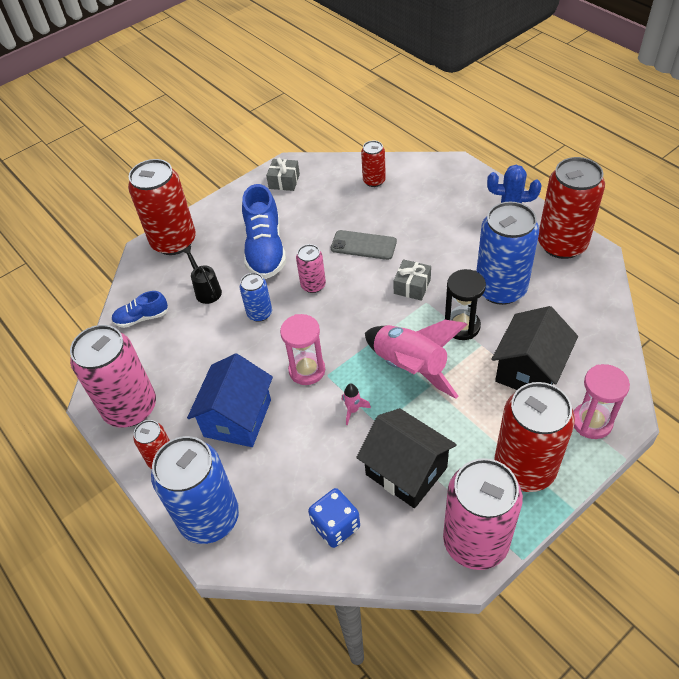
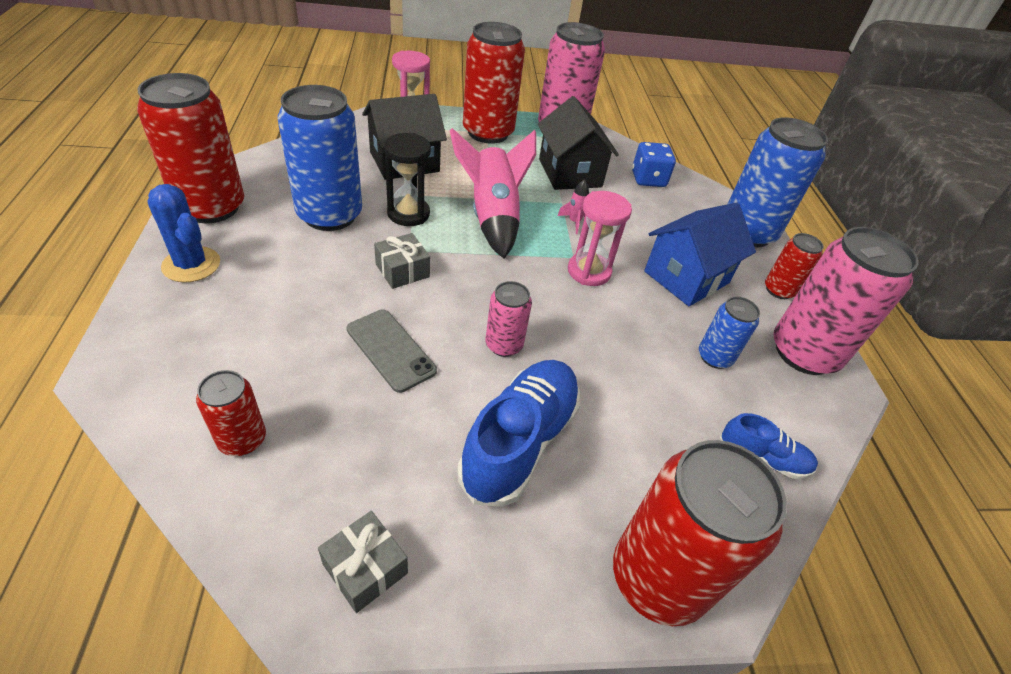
camera: 155 degrees left, 5 degrees down
(206, 290) = (647, 436): black watering can -> none
(259, 313) = (596, 356): blue can -> blue can (714, 357)

